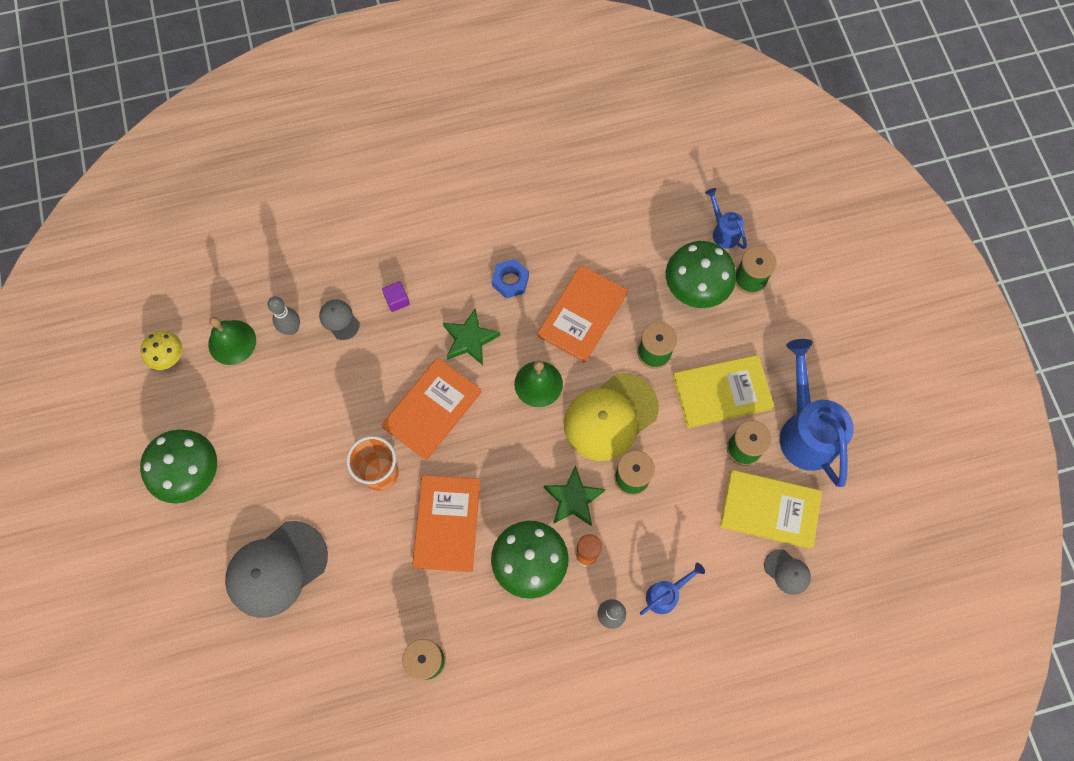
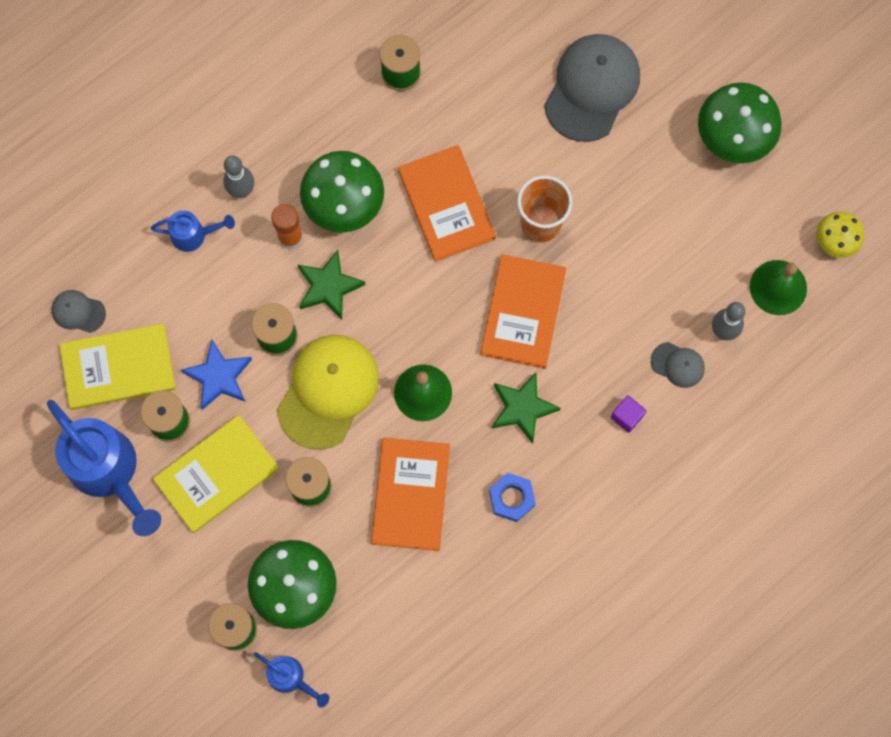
camera: 155 degrees right, 5 degrees up
(666, 594) = (194, 235): blue watering can -> blue watering can turned 120 degrees counterclockwise
(691, 466) = (219, 377): none -> blue star

